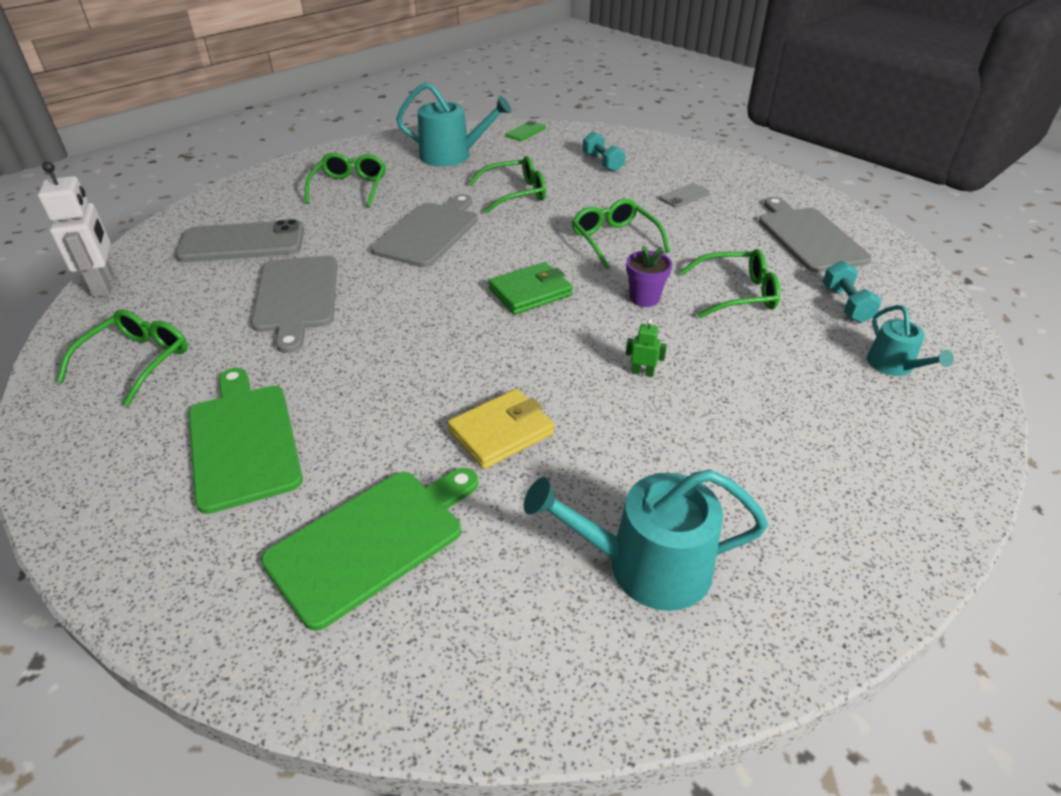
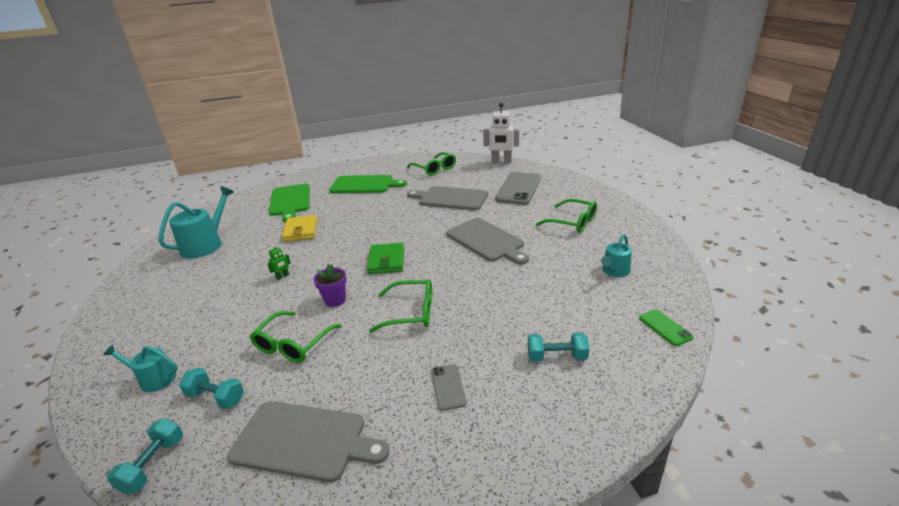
camera: 120 degrees right, 10 degrees down
(452, 156) = (614, 271): turquoise watering can -> turquoise watering can, size x0.58
(516, 193) = (520, 287): green glasses -> none
(928, 297) = (153, 465): none -> turquoise dumbbell

